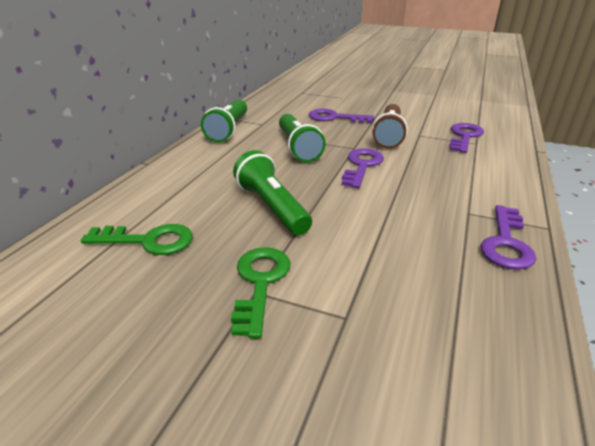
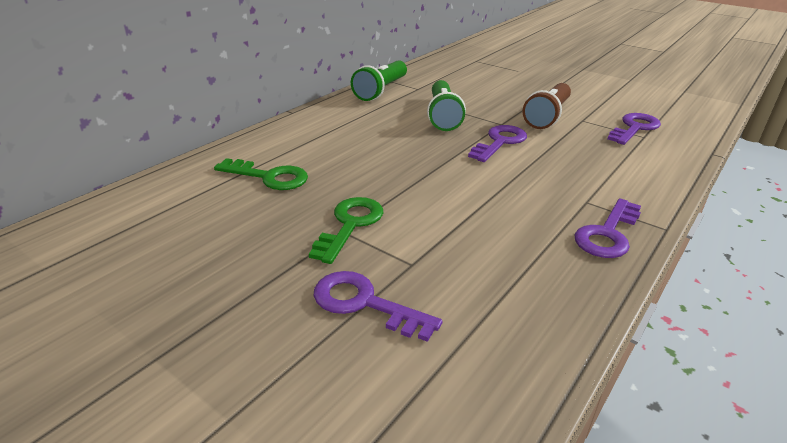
camera: 15 degrees right, 0 degrees up
(272, 207) = (390, 166): green flashlight -> none
(335, 118) = (498, 91): purple key -> purple key (365, 304)

